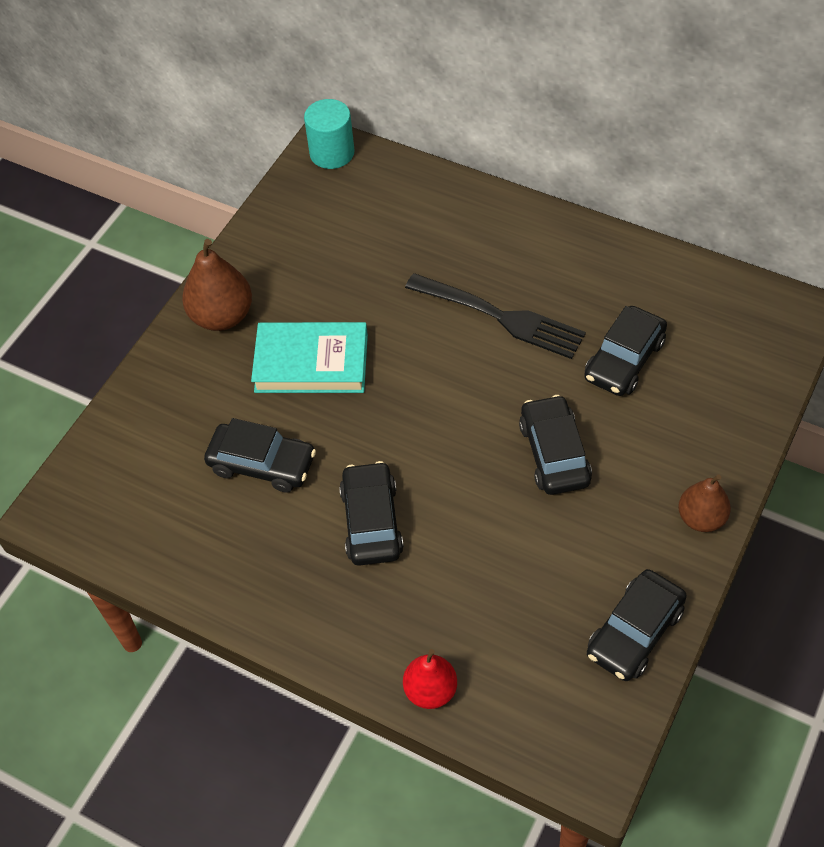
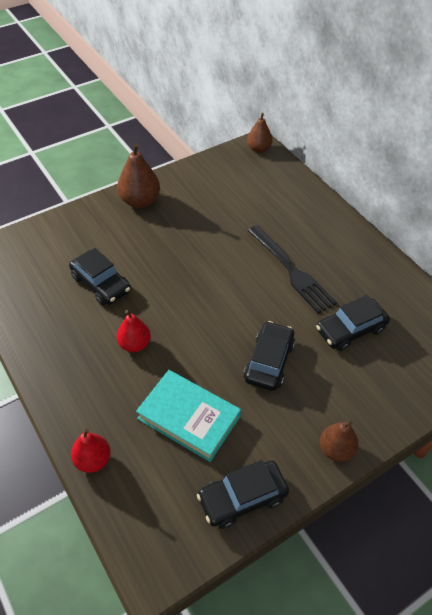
camera: 25 degrees right, 5 degrees down
(311, 363) = (167, 245): turquoise book -> turquoise book (189, 417)
(332, 153) = (258, 149): turquoise cylinder -> brown pear
(371, 521) = (134, 344): black car -> red pear

